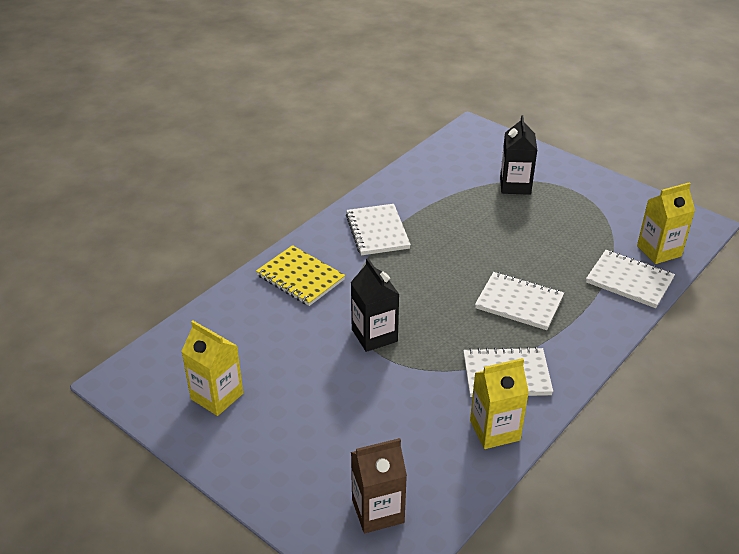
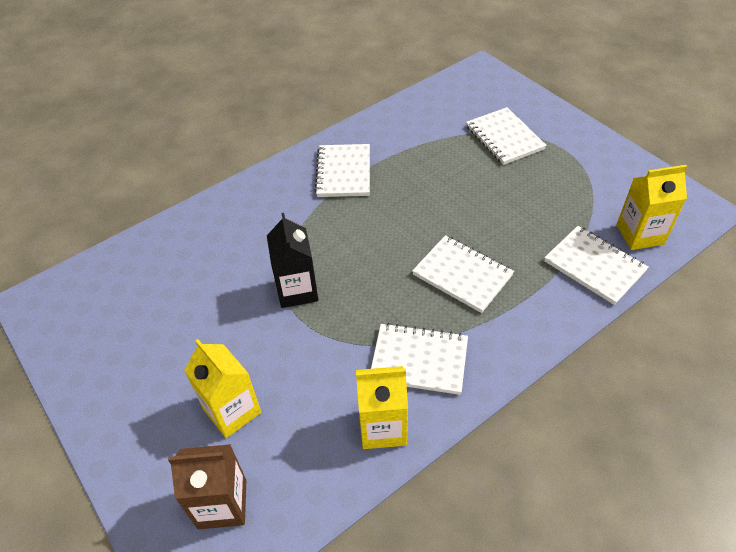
camera: 15 degrees right, 10 degrees up
(217, 396) = (117, 334): yellow carton -> yellow carton (232, 411)
(300, 278) = (248, 213): yellow notebook -> none
(515, 185) = (504, 138): black carton -> white notebook

